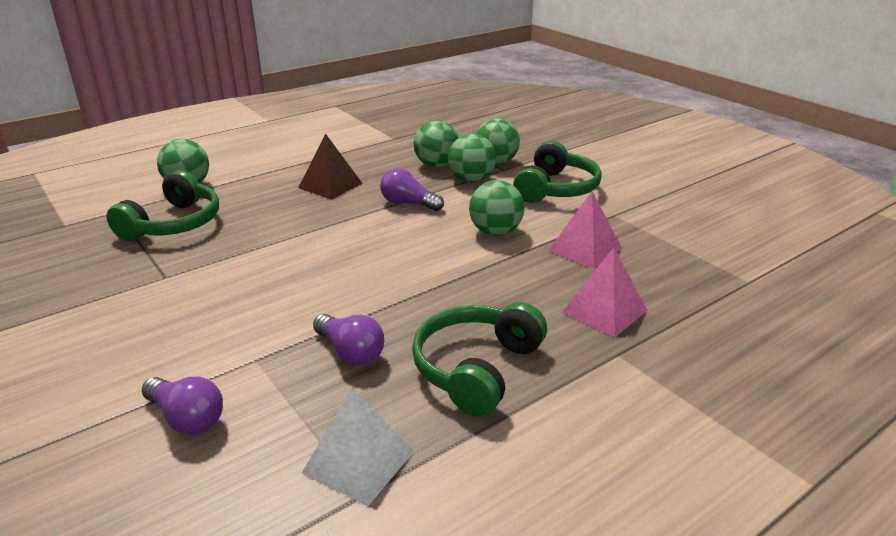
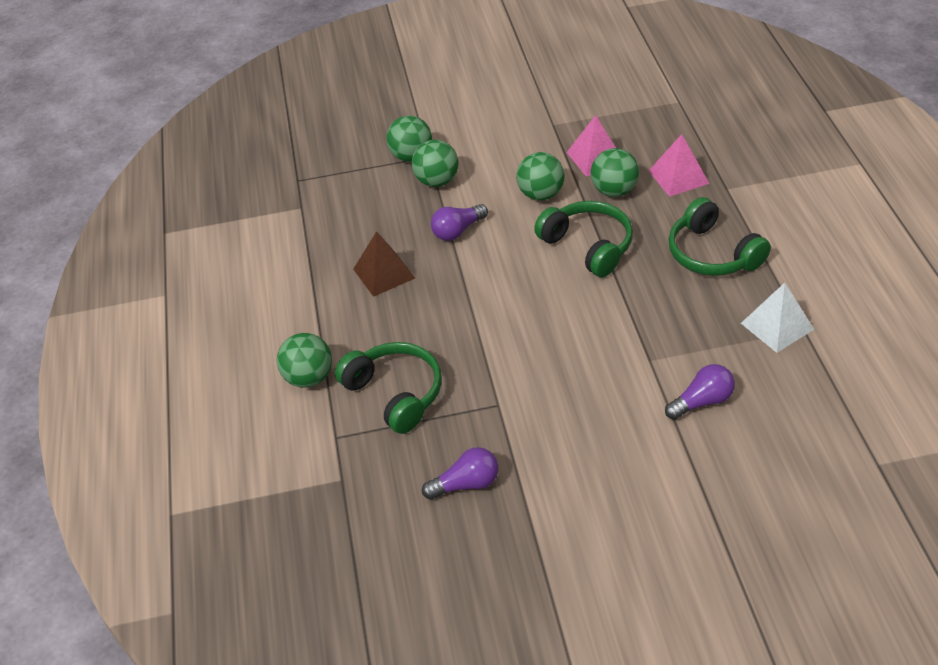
camera: 60 degrees left, 15 degrees up
(350, 352) = (665, 309): purple light bulb -> purple light bulb (466, 484)
(436, 165) = (389, 194): green ball -> green ball (614, 191)
(556, 189) = (488, 138): green headphones -> green headphones (588, 246)

